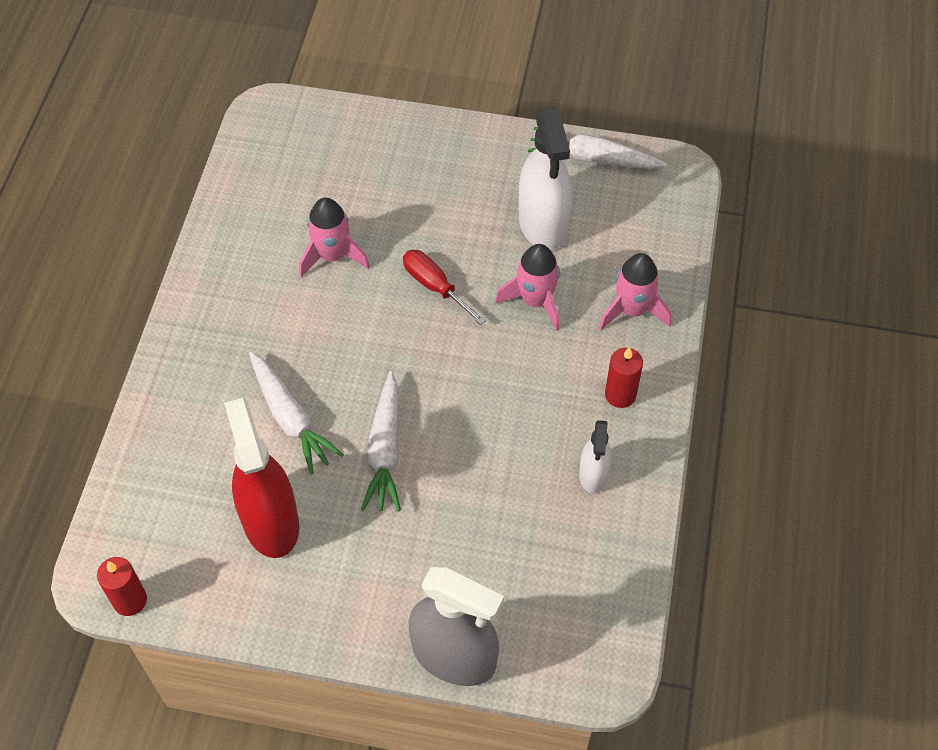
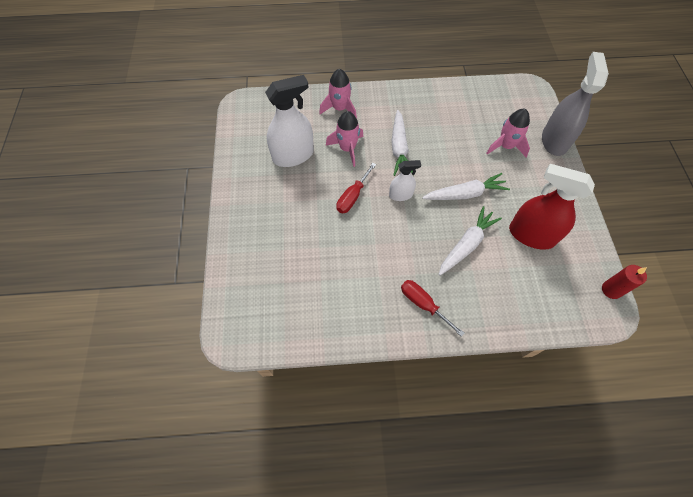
camera: 105 degrees left, 5 degrees up
(220, 329) = (423, 304): none -> red screwdriver
(270, 522) = (531, 235): red spray bottle -> red spray bottle turned 60 degrees clockwise
(332, 256) = (347, 256): pink rocket -> pink rocket (505, 146)
(593, 158) = (240, 141): white carrot -> white carrot (399, 148)
(593, 474) = (439, 108): white spray bottle -> white spray bottle (401, 195)
(620, 395) = (391, 105): red candle -> none

